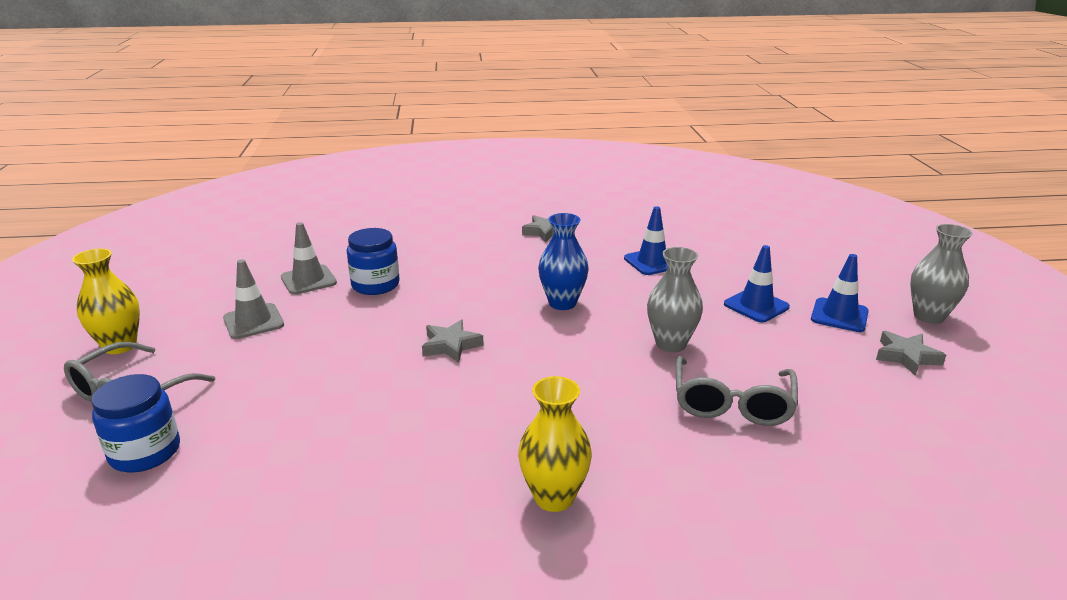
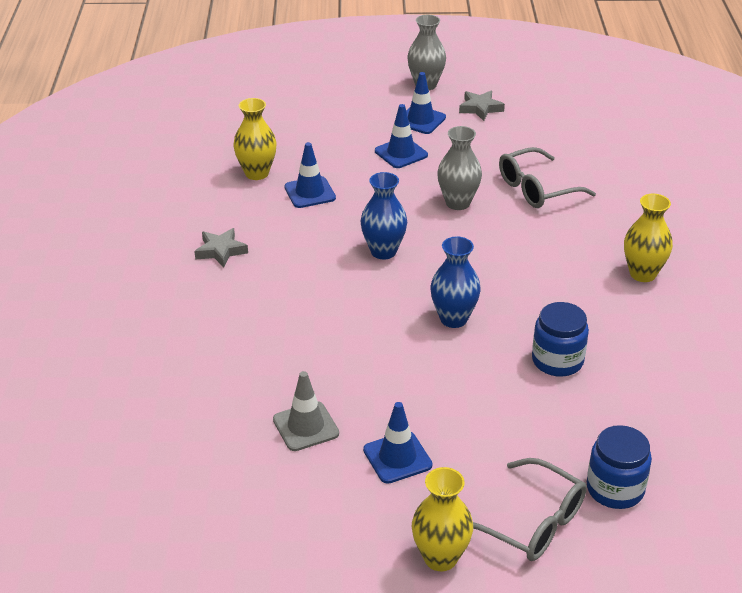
camera: 85 degrees left, 10 degrees up
(253, 321) = (397, 457): grey traffic cone -> blue traffic cone
(375, 285) = (326, 373): blue jar -> blue jar (557, 361)
(451, 345) = (453, 319): grey star -> blue vase
(673, 237) = (257, 173): none -> yellow vase
(732, 403) = (537, 189): grey glasses -> grey glasses turned 135 degrees clockwise

